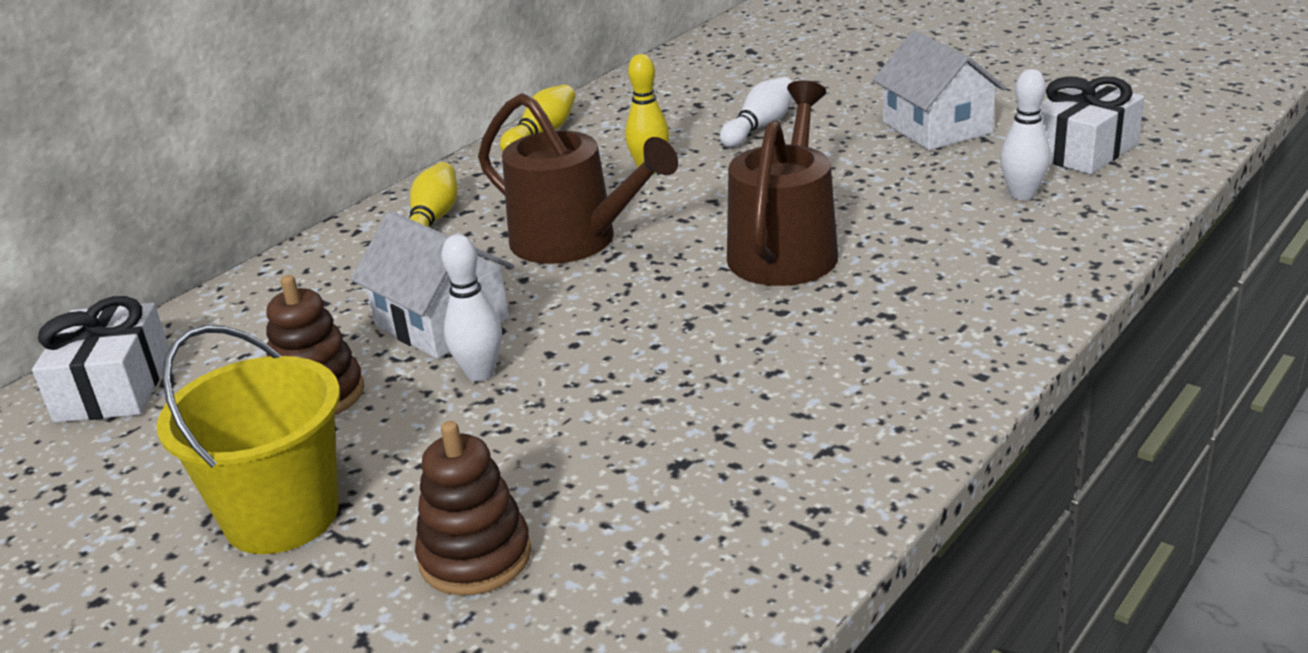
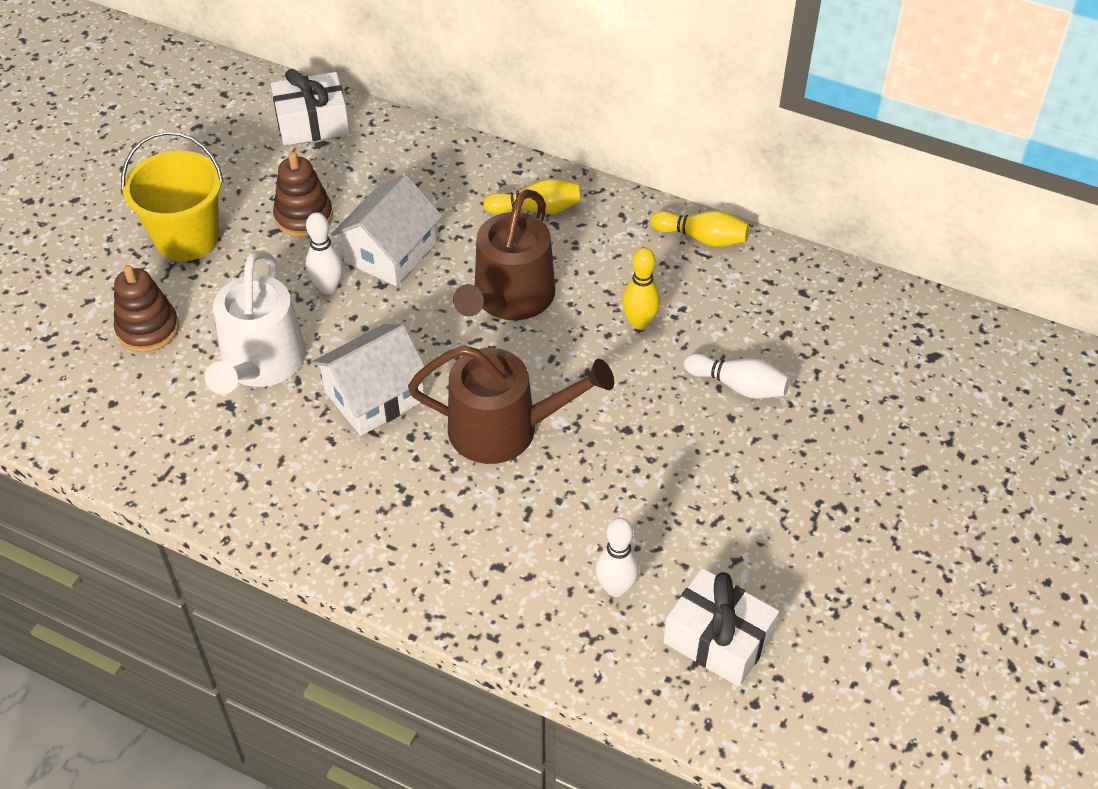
camera: 75 degrees right, 20 degrees up
(606, 433) = (261, 364): none -> white watering can
(936, 128) = (755, 521): white house -> white house (374, 396)

